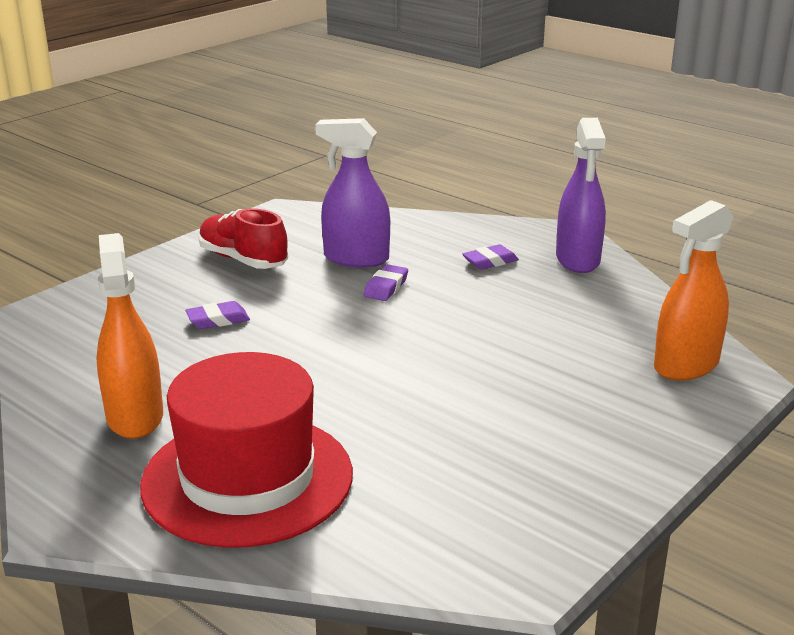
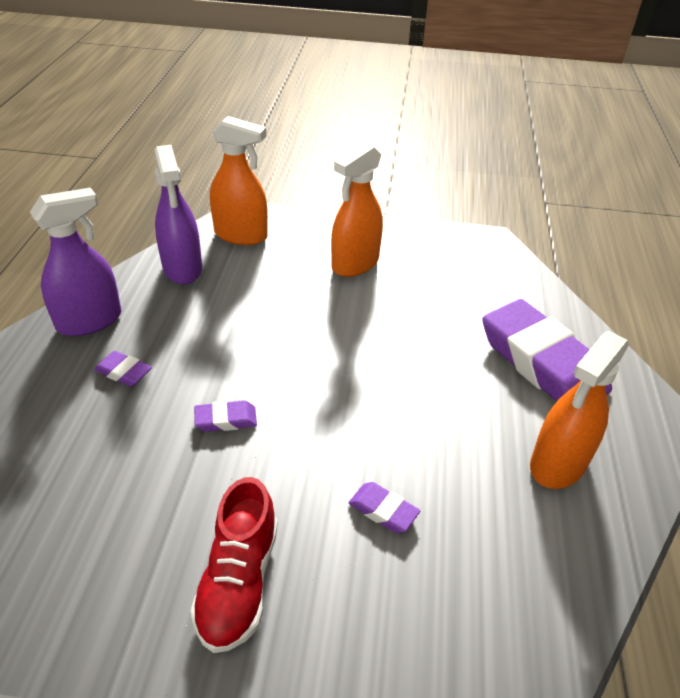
camera: 125 degrees left, 15 degrees up
(247, 478) = (541, 362): red hat -> purple eraser
(356, 258) = (173, 474): purple spray bottle -> purple spray bottle (182, 268)
(559, 424) = (355, 263): none -> orange spray bottle

